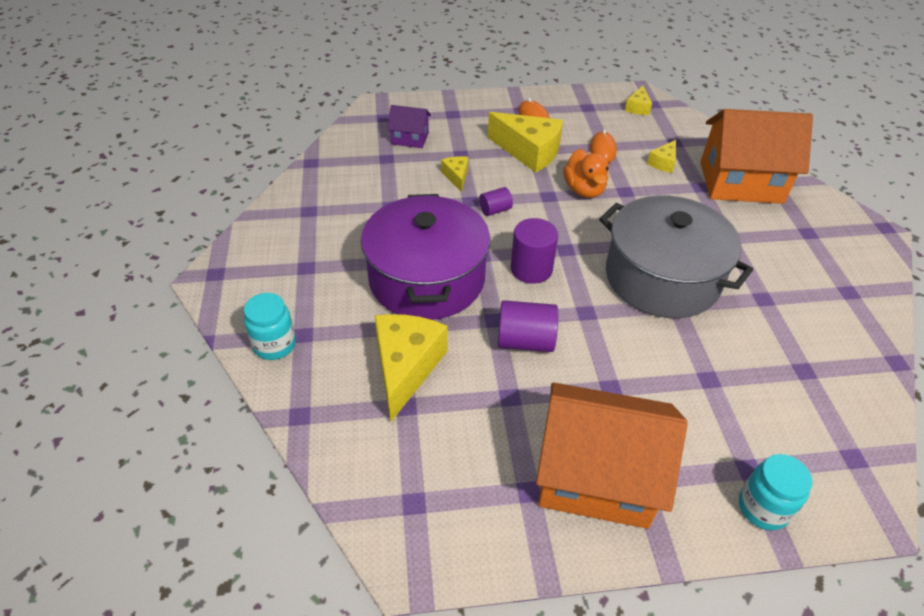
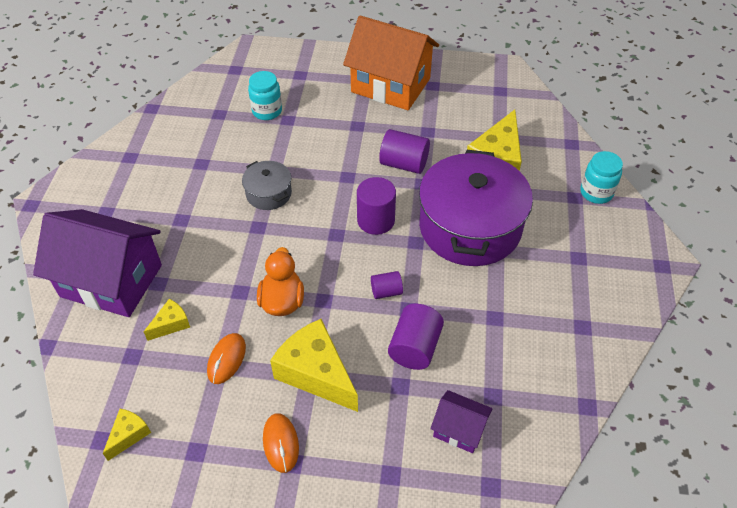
camera: 165 degrees left, 5 degrees up
(456, 177) = (415, 347): yellow cheese -> purple cylinder
(662, 278) = (269, 193): grey pot -> grey pot, size x0.46
(740, 182) = (111, 281): orange house -> purple house
(763, 508) = (306, 59): turquoise jar -> turquoise jar (267, 111)

